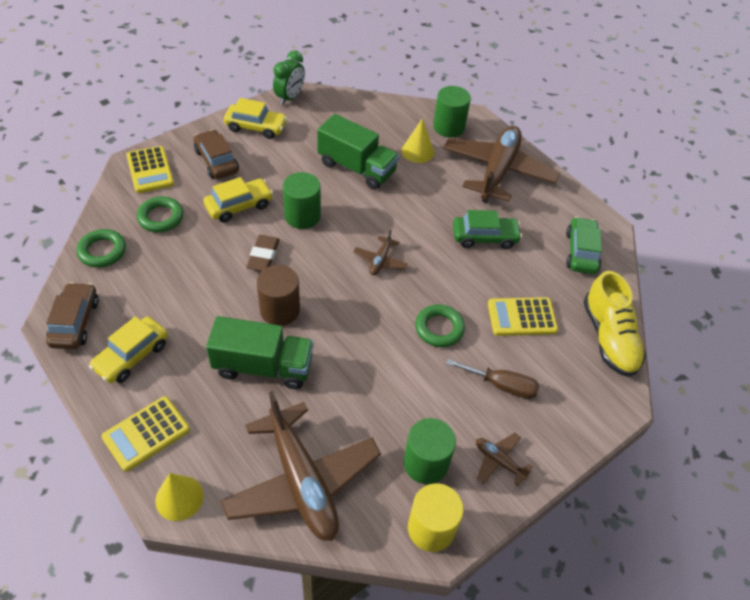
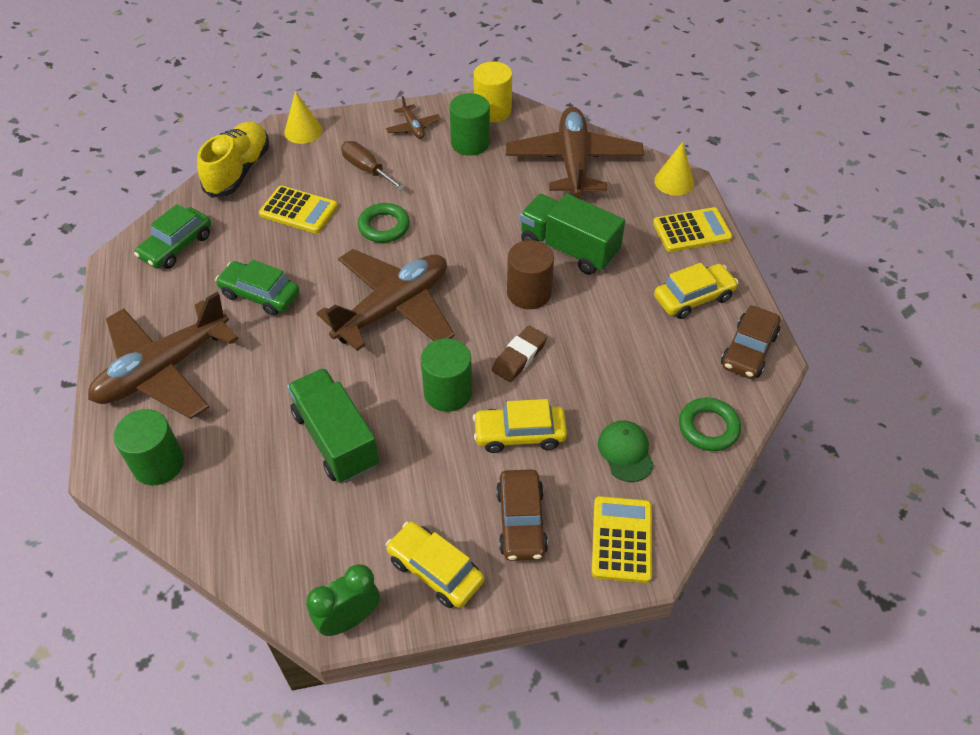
camera: 150 degrees left, 0 degrees up
(161, 217) = (625, 452): green ring -> green cap
(380, 260) = (393, 308): brown plane -> brown plane, size x2.35
(417, 151) = (236, 437): yellow cone -> yellow cone (303, 131)

